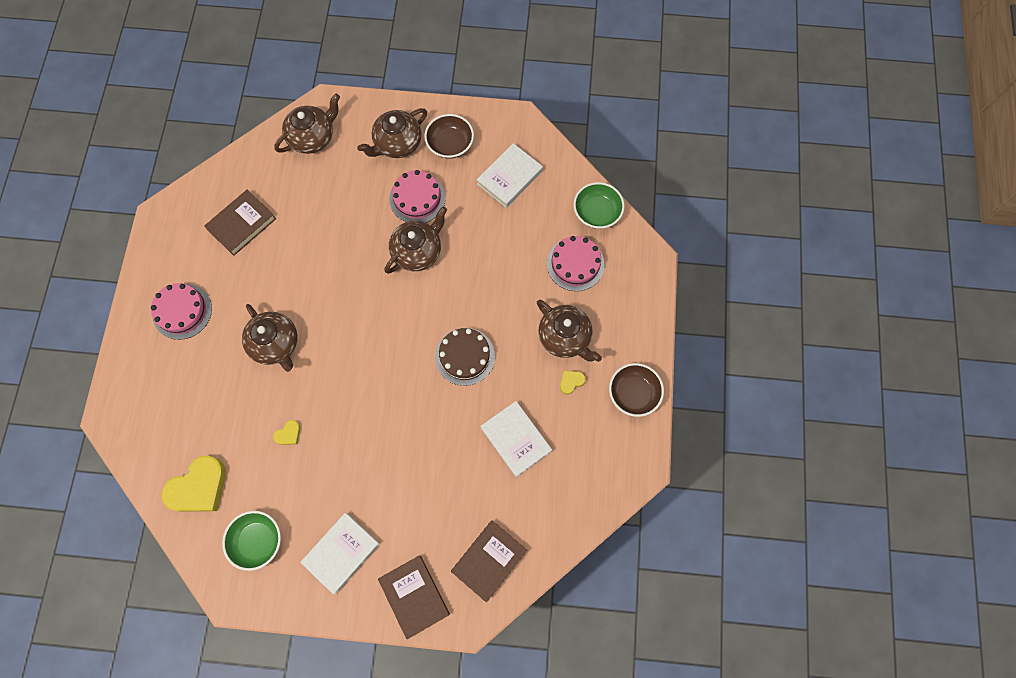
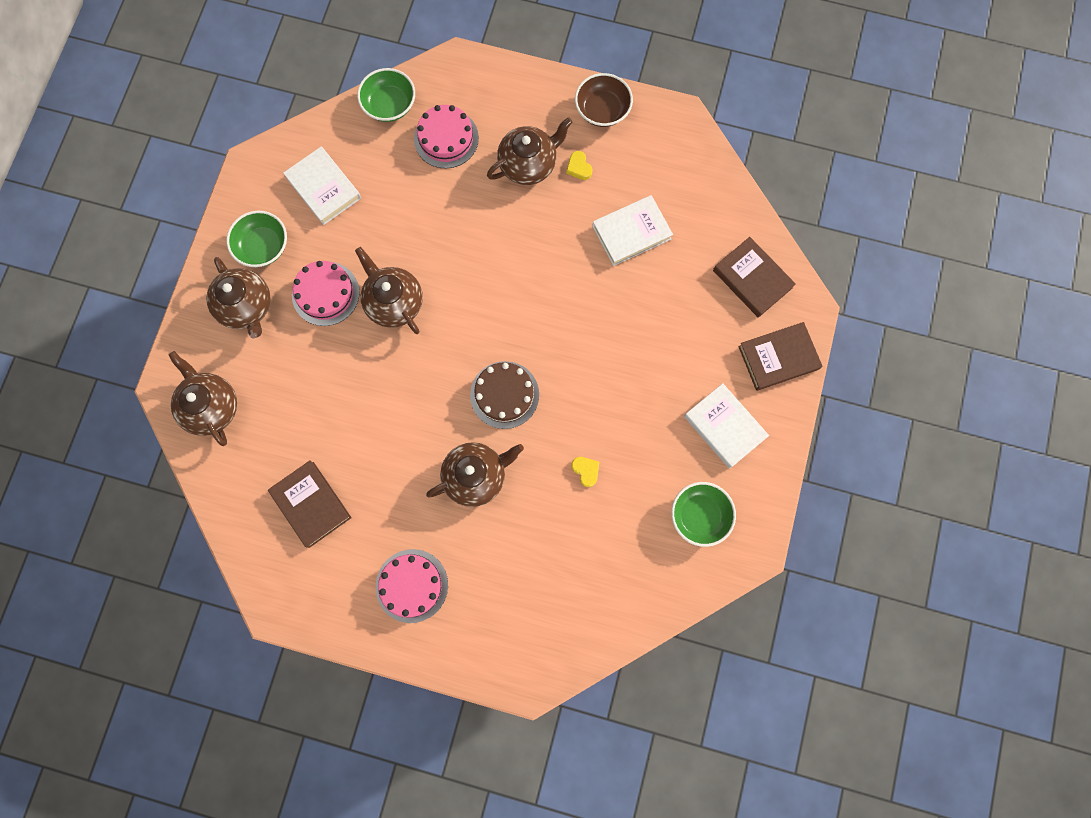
camera: 80 degrees left, 5 degrees up
(199, 487) = (631, 577): yellow heart -> none
(450, 144) = (263, 246): brown bowl -> green bowl
(465, 356) = (530, 270): brown cake -> brown cake (504, 395)

